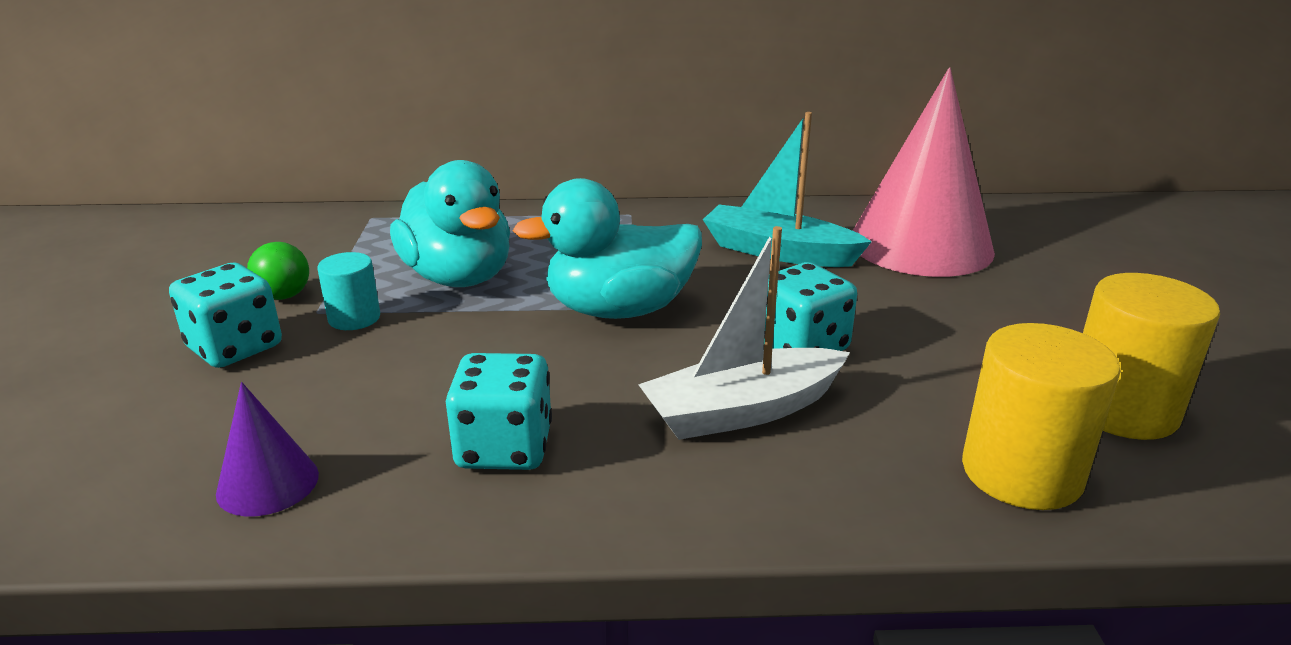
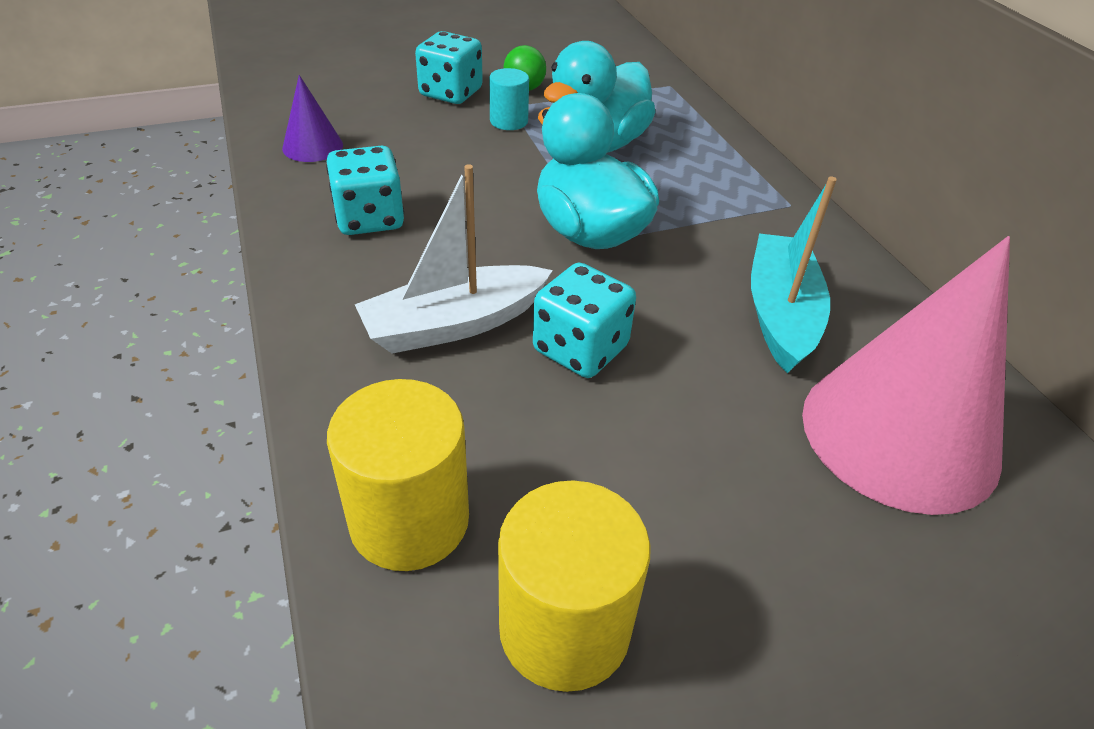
camera: 70 degrees right, 15 degrees up
(743, 411) = (454, 324): white boat -> white boat turned 75 degrees counterclockwise

